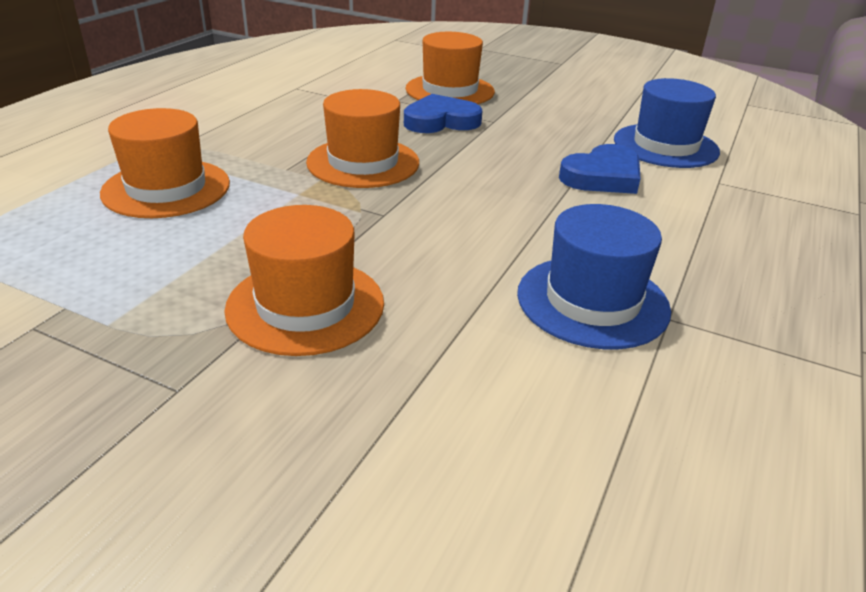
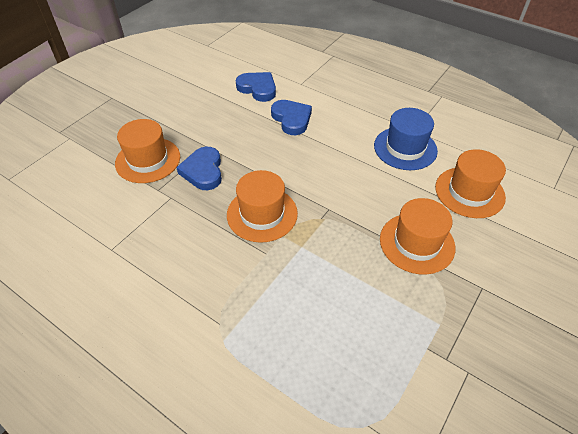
camera: 80 degrees left, 15 degrees up
(166, 188) = (289, 318): orange hat -> orange hat (469, 192)
(665, 146) = (258, 88): blue hat -> blue heart

